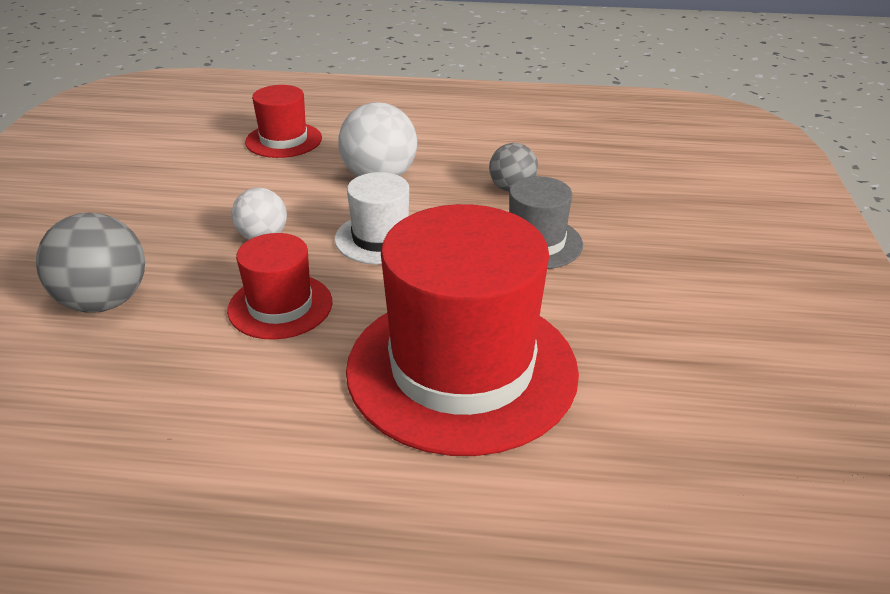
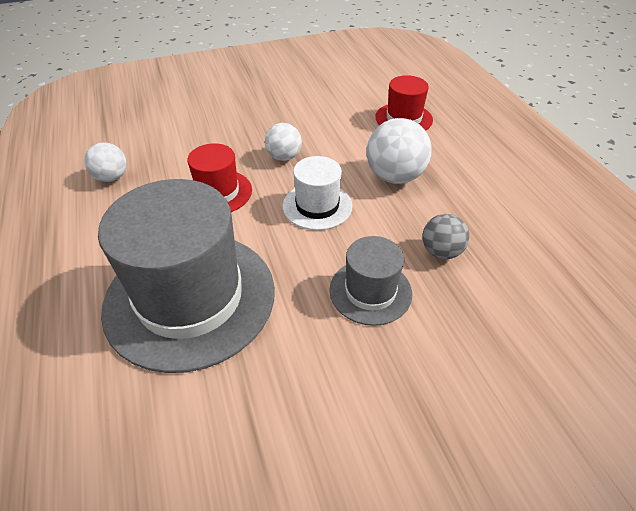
camera: 65 degrees right, 10 degrees up
(104, 302) = (191, 132): grey ball -> none
(130, 407) = (111, 177): none -> white ball
(462, 369) = (190, 298): red hat -> grey hat

